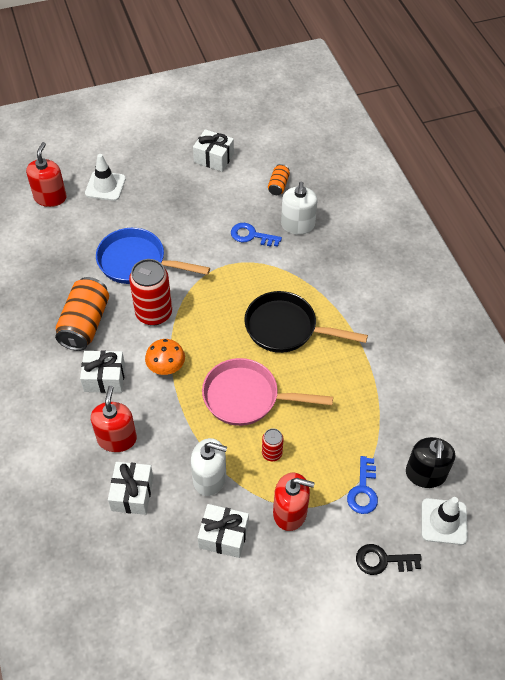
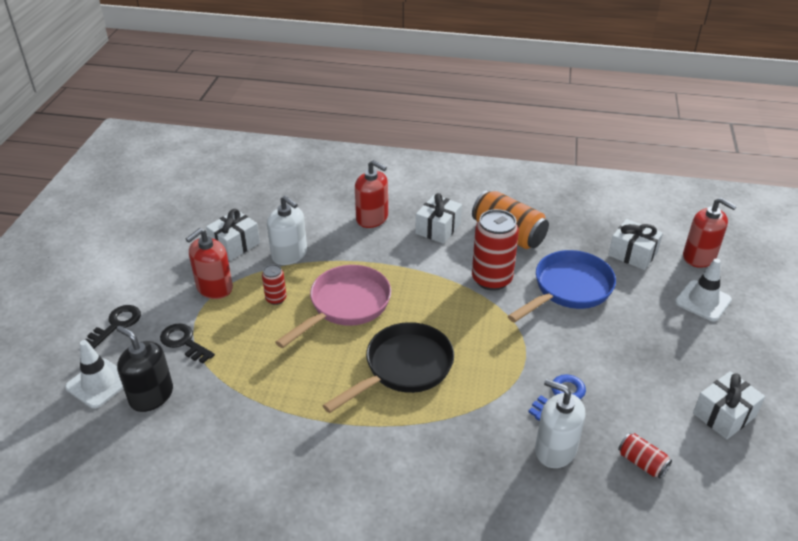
camera: 120 degrees right, 15 degrees down
(132, 493) = (316, 212): white gift -> white gift (632, 254)
(166, 366) = (422, 267): orange mushroom -> none
(209, 478) = (289, 254): white soap dispenser -> white soap dispenser turned 90 degrees counterclockwise
(278, 185) = (642, 462): orange can -> red can
(363, 490) = (184, 342): blue key -> black key

